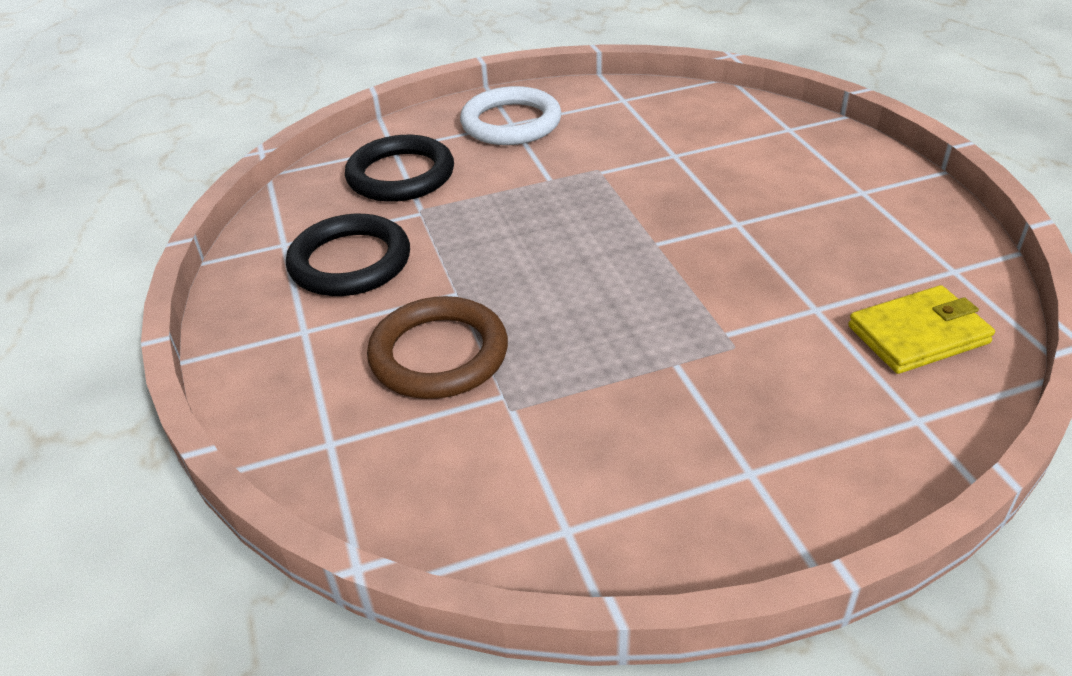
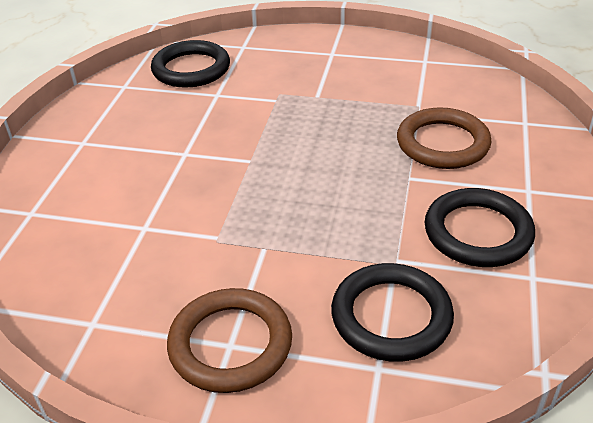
camera: 150 degrees left, 0 degrees up
(511, 123) = (230, 344): white ring -> brown ring
(918, 334) = (191, 69): yellow wallet -> black ring

